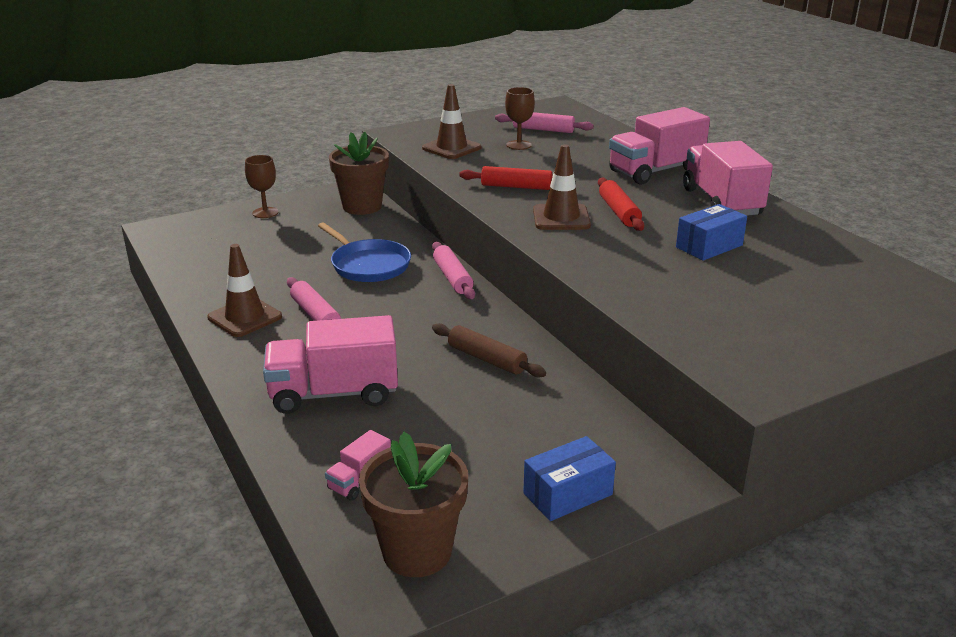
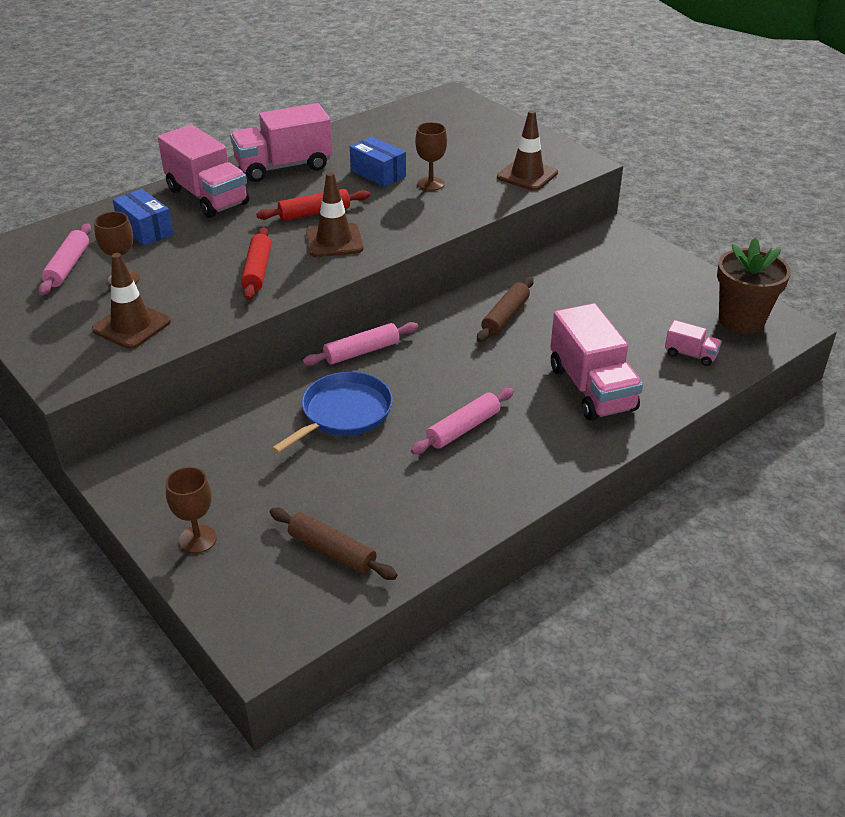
camera: 100 degrees left, 10 degrees up
(217, 253) = (332, 551): none -> brown rolling pin
(245, 317) = (484, 479): brown traffic cone -> brown traffic cone (527, 175)
(362, 206) = (175, 449): brown flower pot -> none
(568, 494) = (652, 270): blue box -> blue box (145, 230)
(684, 273) = (431, 184): none -> brown goblet

